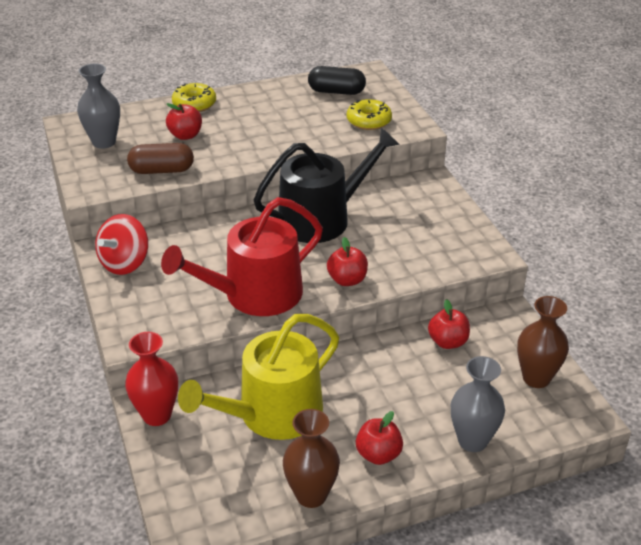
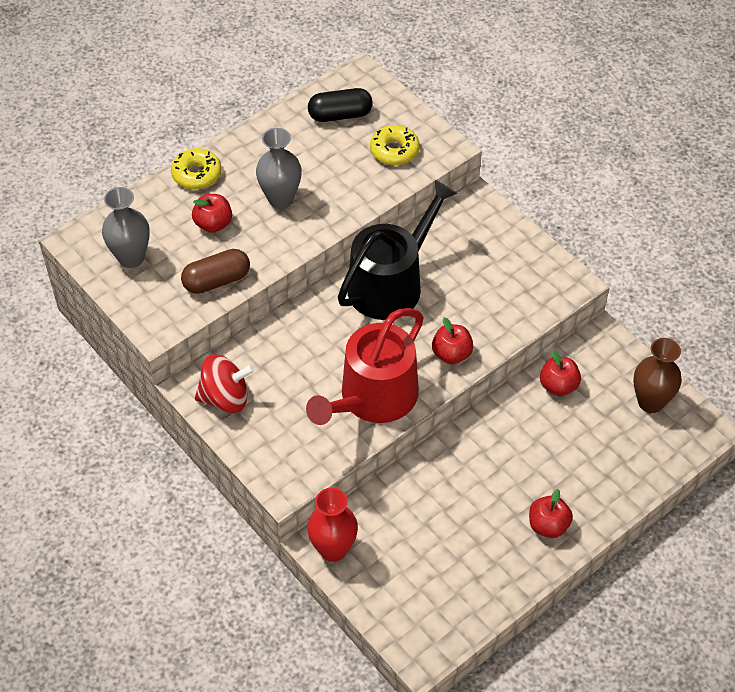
camera: 20 degrees left, 15 degrees up
(125, 263) = (225, 398): red spinning top -> red spinning top turned 105 degrees counterclockwise
(271, 414) = (436, 515): yellow watering can -> none
(311, 495) = (509, 584): brown vase -> none
(472, 441) = (621, 485): grey vase -> grey vase (280, 199)

